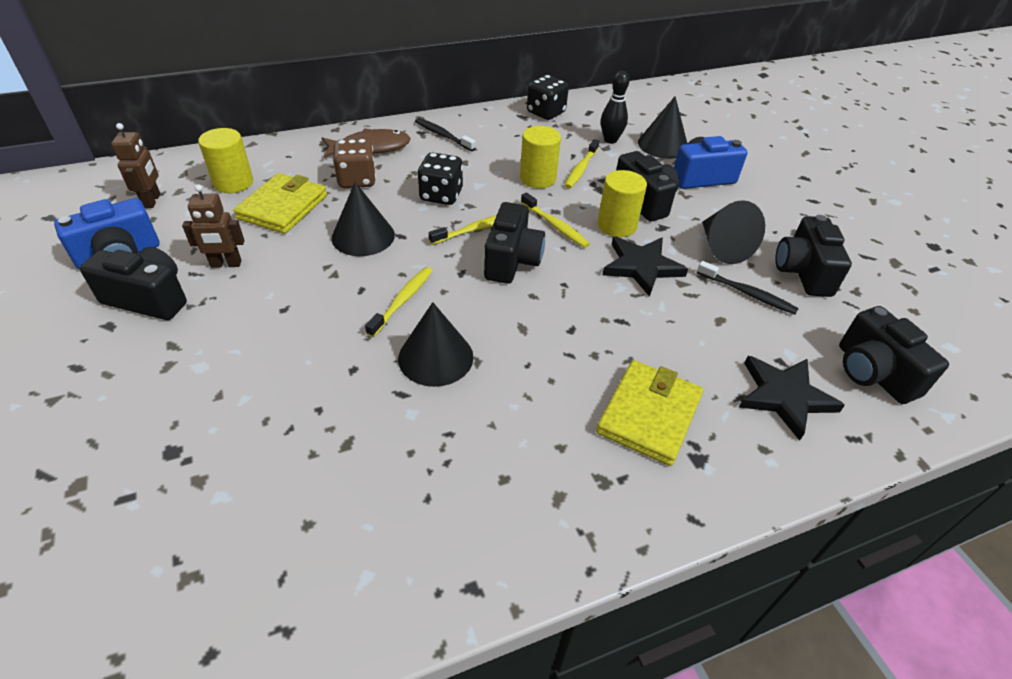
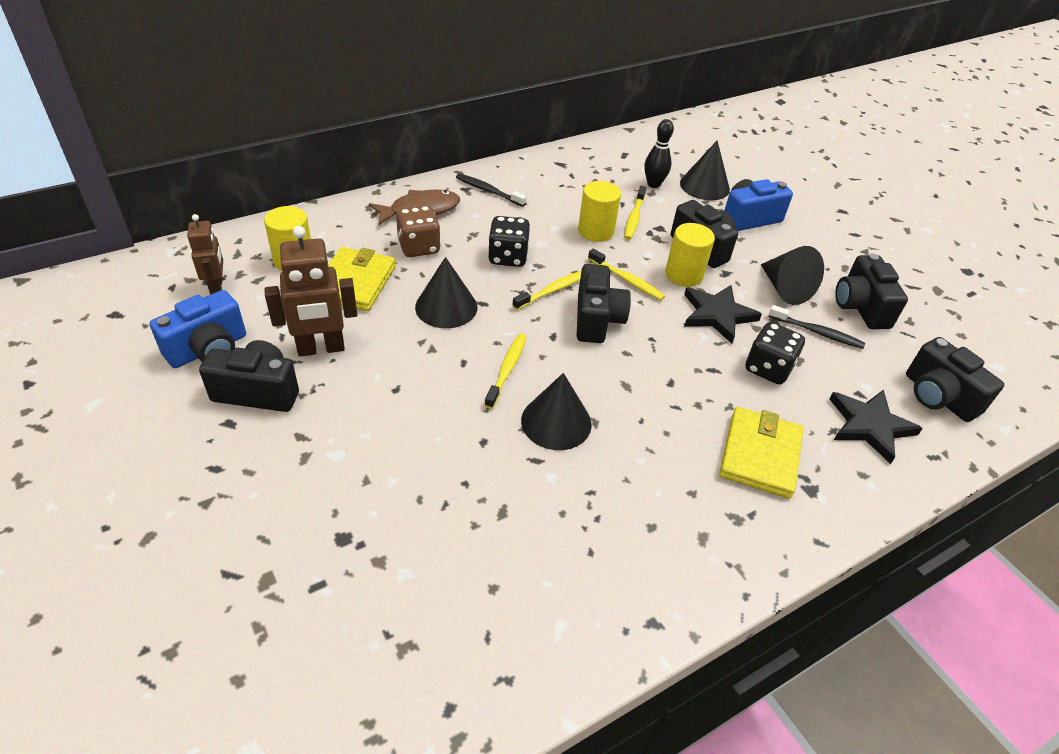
camera: 10 degrees left, 0 degrees up
(226, 264) = (321, 348): brown robot -> brown robot, size x1.59
(545, 113) = (582, 158): black dice -> black dice (768, 368)

